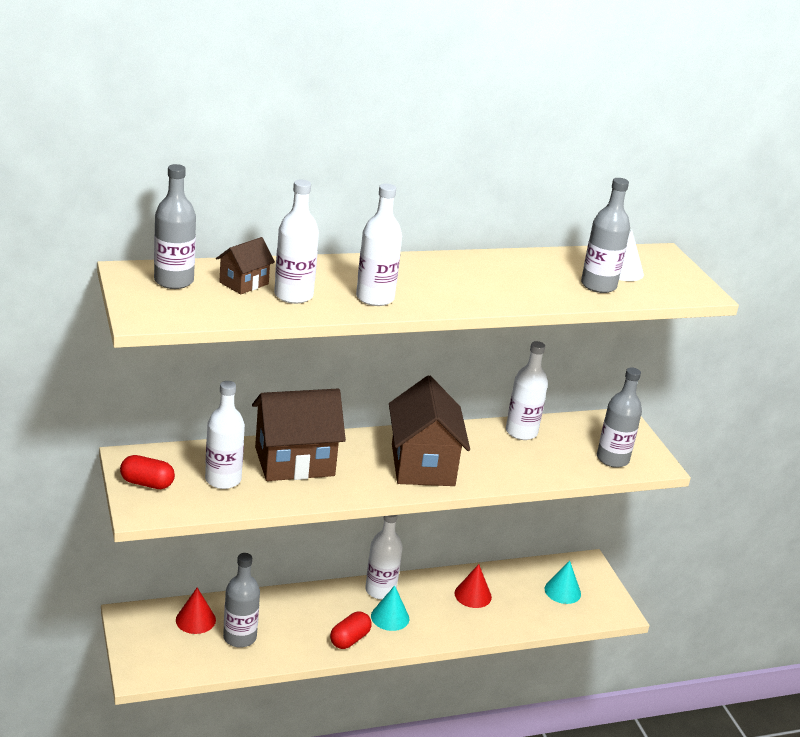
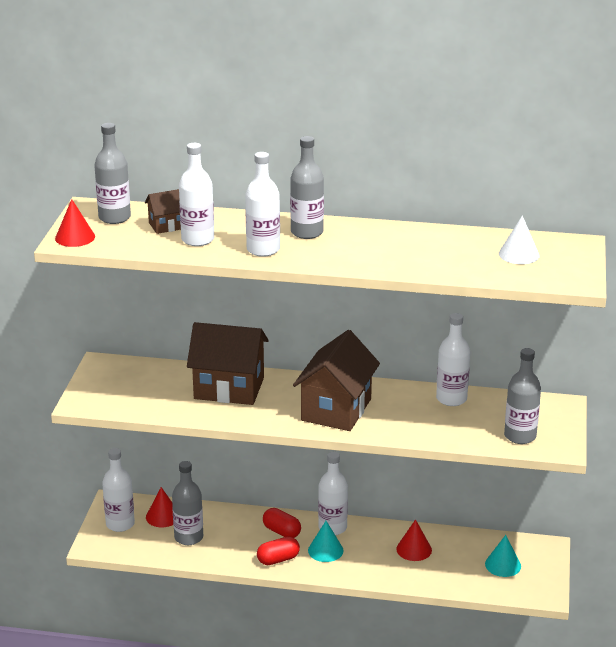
camera: 30 degrees right, 0 degrees up
(147, 483) = (100, 384): red capsule -> red capsule (281, 531)
(149, 311) = (75, 237): none -> red cone
(223, 480) = (161, 392): white bottle -> white bottle (120, 524)
(598, 285) = (480, 264): grey bottle -> grey bottle (307, 232)

